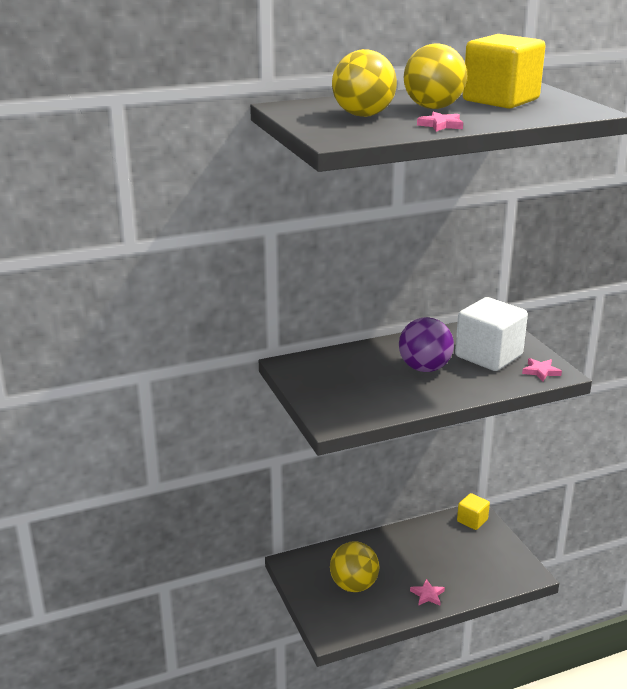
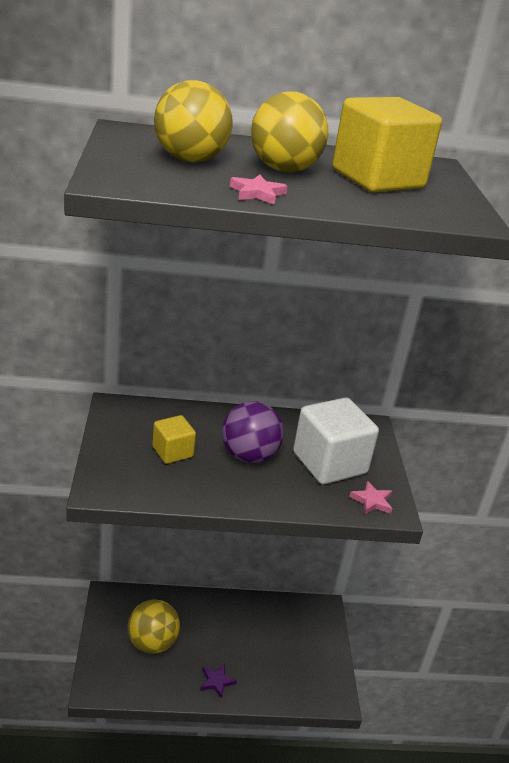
camera: 15 degrees right, 5 degrees up
(427, 595) = (217, 681): pink star -> purple star
(472, 521) = (314, 615): yellow cube -> yellow cube (172, 452)

